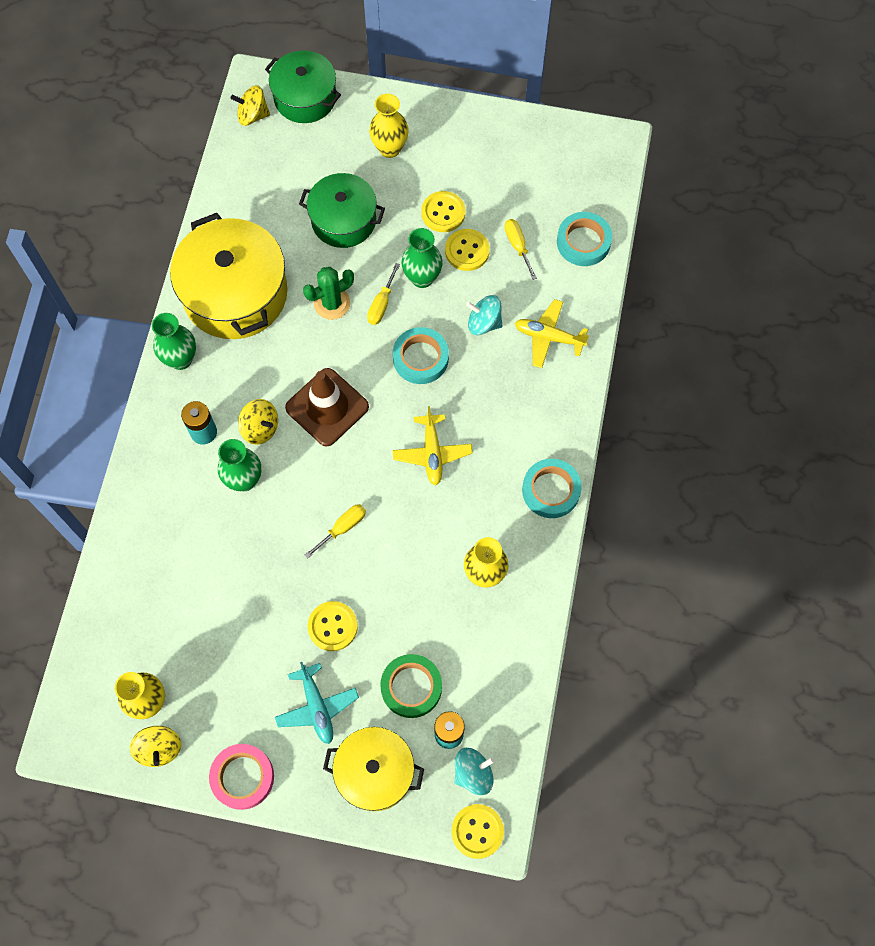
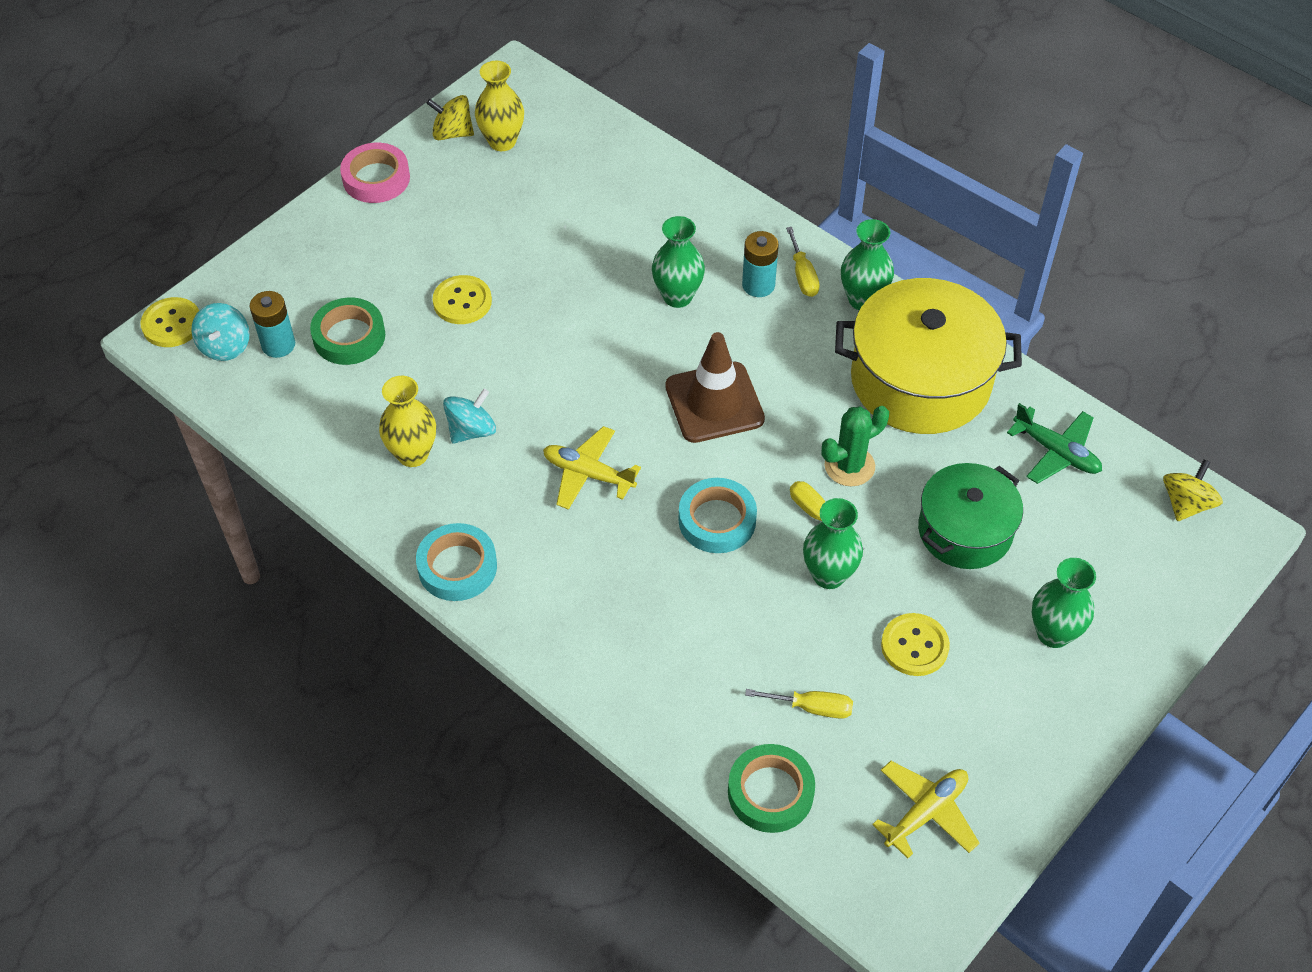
camera: 120 degrees right, 15 degrees down
(252, 195) = (1056, 452): none -> green plane
(260, 428) = (729, 334): yellow spinning top -> none
(305, 98) = (1189, 574): green pot -> none
(317, 707) = (393, 256): turquoise plane -> none
(332, 303) = (849, 466): green cactus -> green cactus turned 60 degrees clockwise
(342, 528) = (561, 355): yellow screwdriver -> yellow screwdriver (803, 275)
(375, 772) = (295, 272): yellow pot -> none
(390, 148) = (1053, 633): yellow vase -> green vase
(467, 251) = (839, 644): yellow button -> none
(484, 323) = (722, 610): turquoise spinning top -> turquoise spinning top (471, 430)
(549, 337) = (655, 672): yellow plane -> yellow plane (926, 813)
(583, 242) = (770, 792): turquoise tape -> green tape

